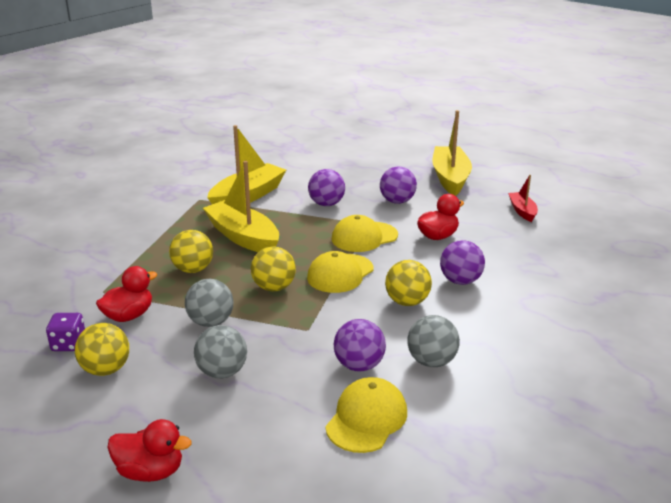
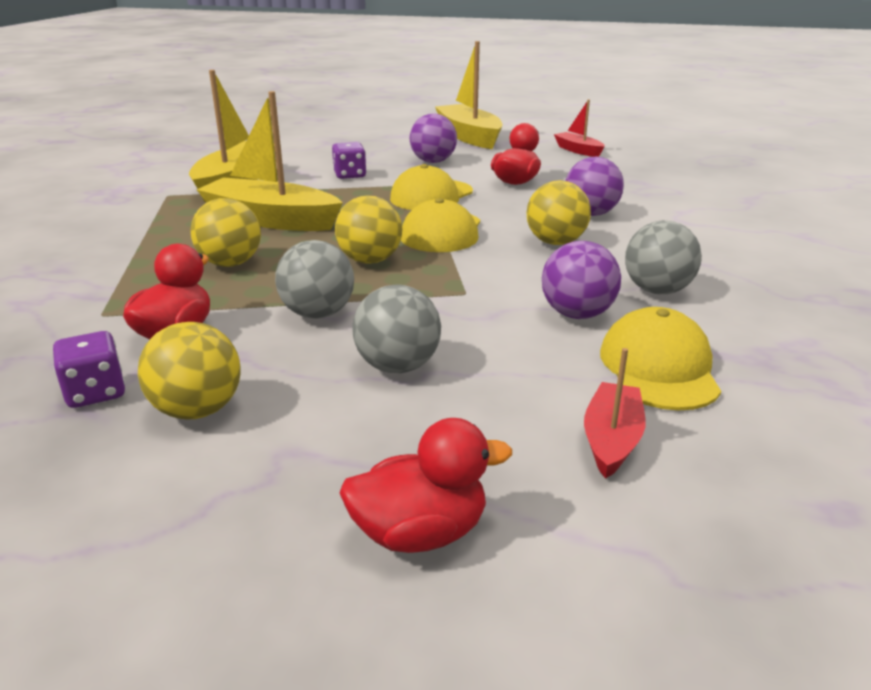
camera: 25 degrees left, 0 degrees up
(289, 455) = (611, 439): none -> red boat
(326, 204) = (350, 175): purple ball -> purple dice

